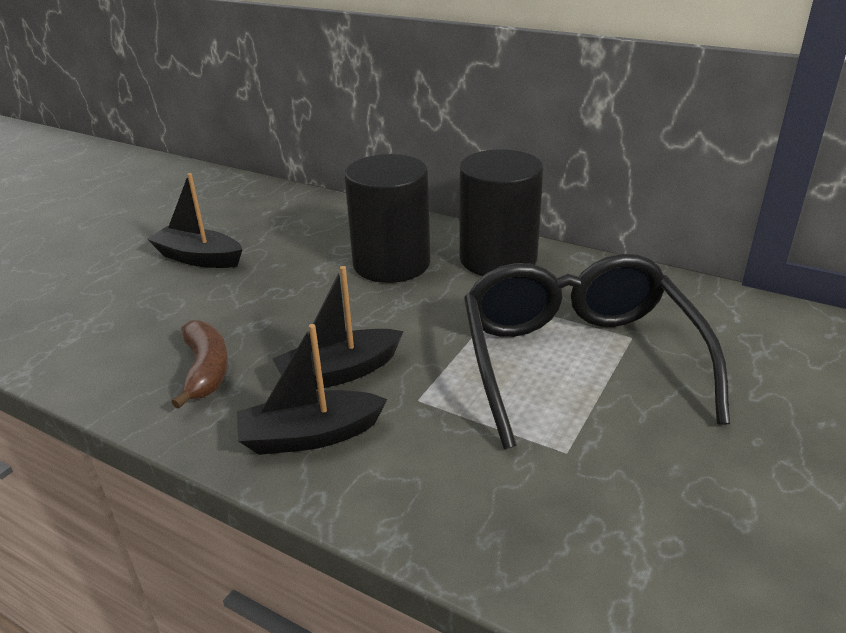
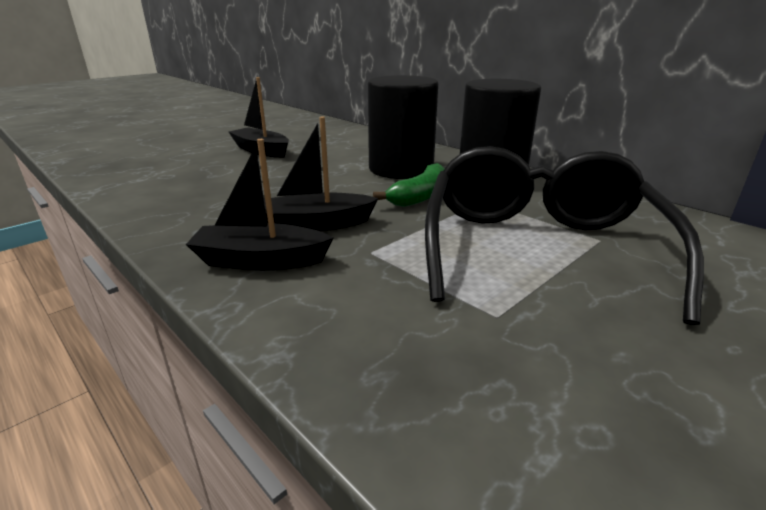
camera: 15 degrees right, 5 degrees down
(206, 370) = (214, 208): brown banana -> none
(433, 307) = (420, 196): none -> green banana

